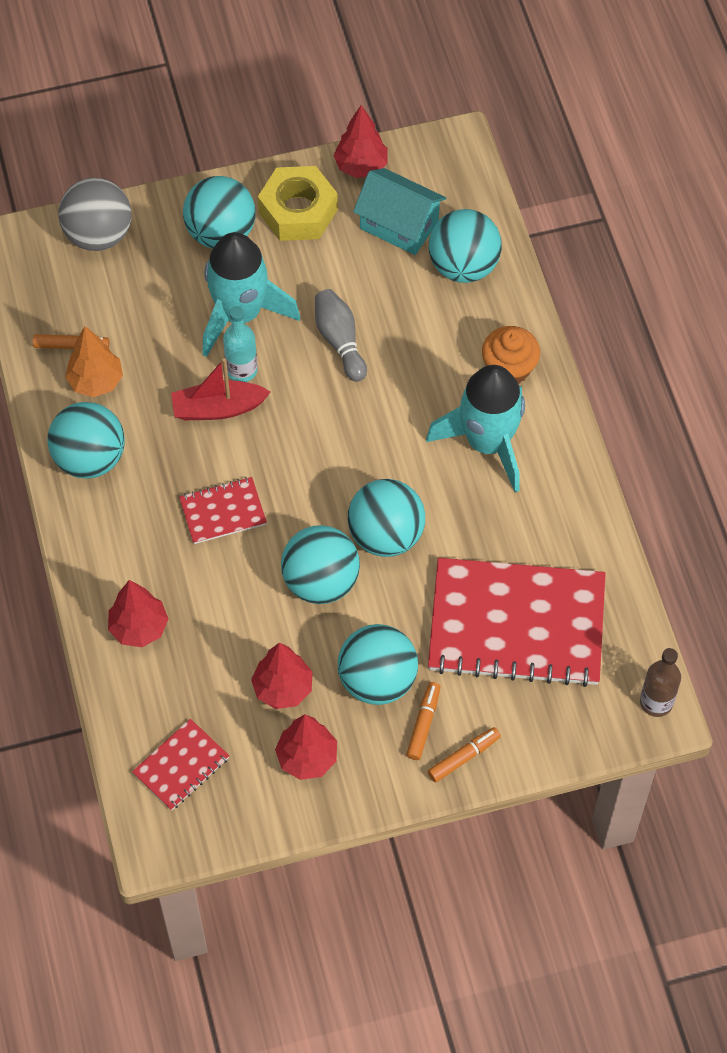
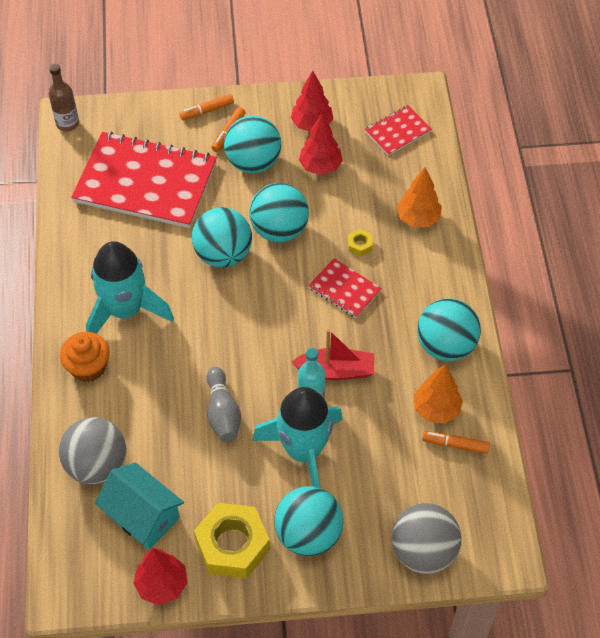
camera: 170 degrees left, 5 degrees down
(139, 628) = (418, 218): red tree -> orange tree
(212, 576) = (359, 245): none -> yellow nut
(223, 512) = (344, 289): red notebook -> red notebook turned 45 degrees clockwise
(463, 266) = (97, 465): turquoise ball -> grey ball

